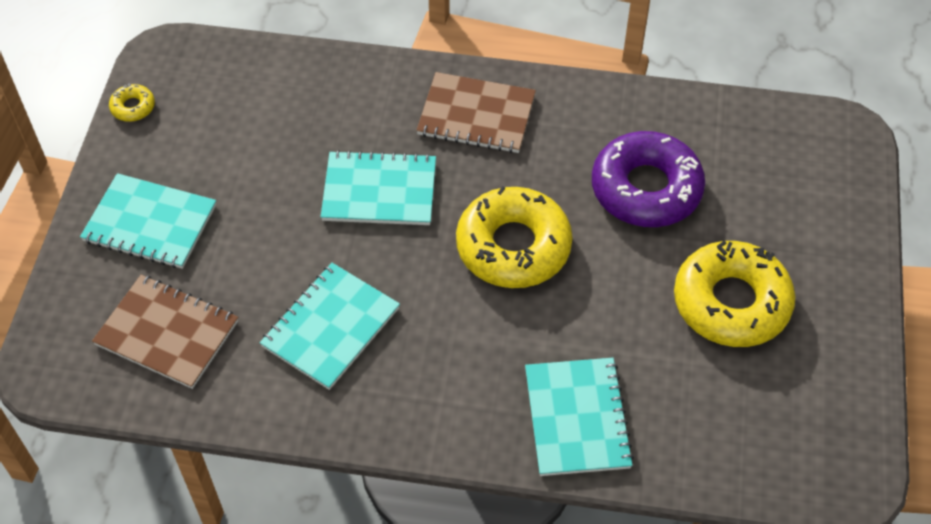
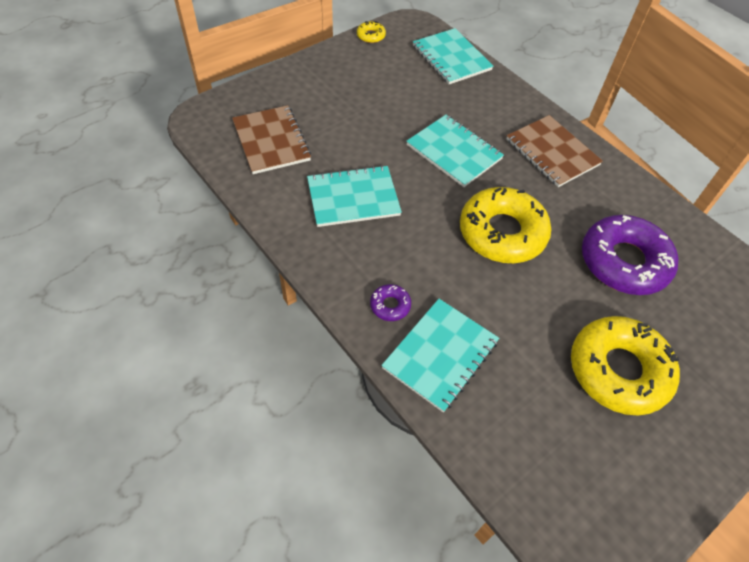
camera: 40 degrees right, 0 degrees up
(150, 223) = (320, 89): turquoise notebook -> turquoise notebook (451, 58)
(485, 410) = (390, 305): none -> purple donut

